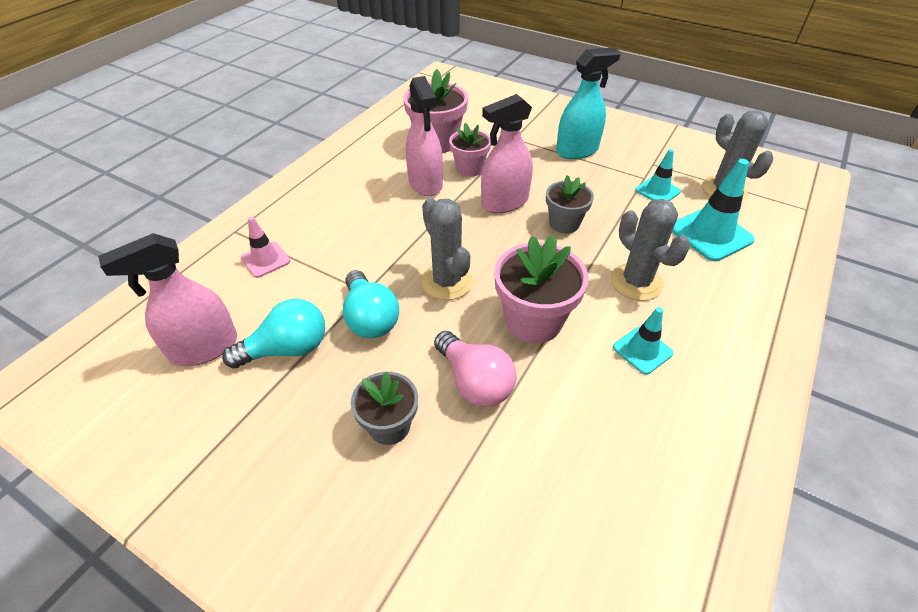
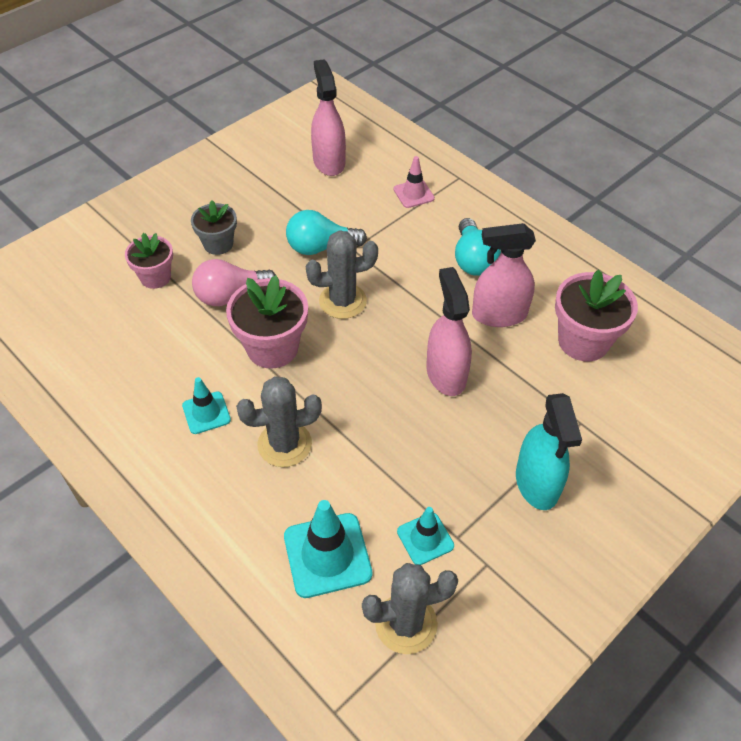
camera: 105 degrees right, 5 degrees up
(287, 349) = (309, 201): turquoise light bulb -> turquoise light bulb (473, 260)
(469, 168) = (519, 359): pink flower pot -> pink flower pot (155, 277)
(564, 223) = (393, 416): grey flower pot -> none

